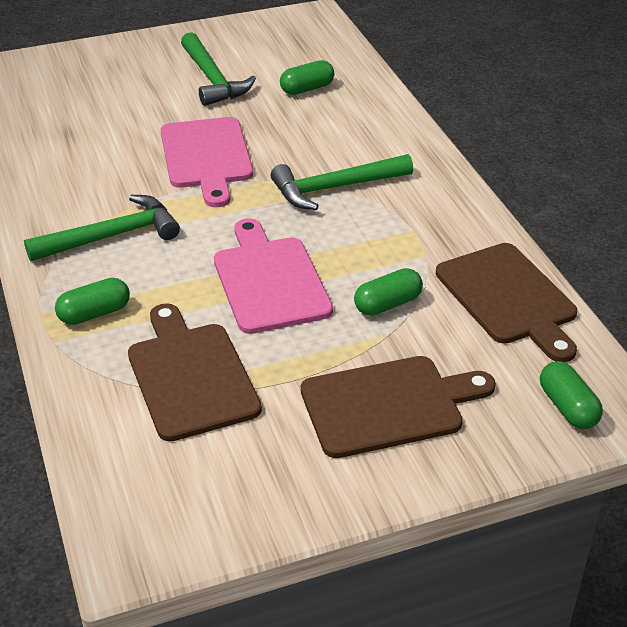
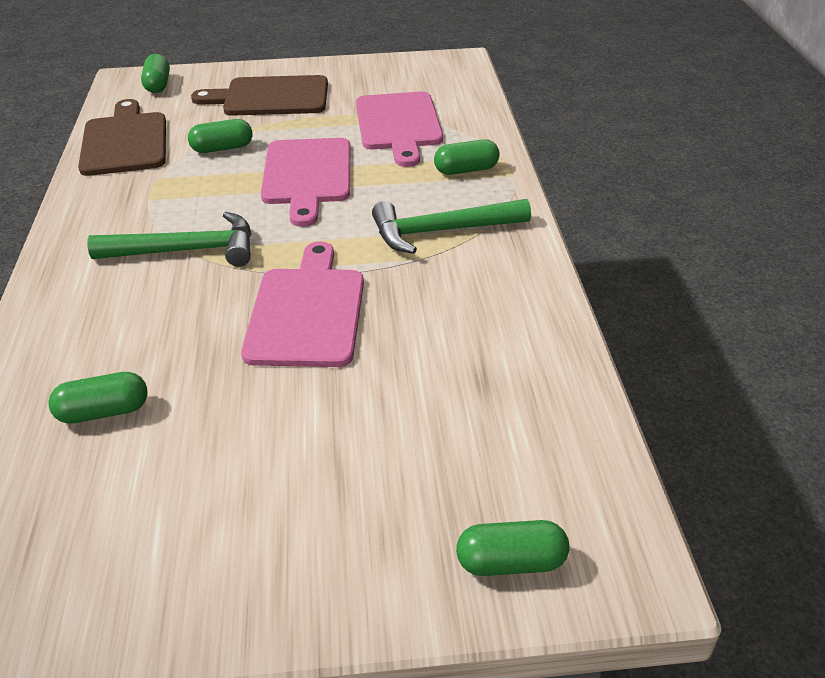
camera: 165 degrees left, 0 degrees up
(50, 64) = (511, 562): none -> green capsule
(190, 376) = (398, 125): brown cutting board -> pink cutting board
(213, 79) = (233, 460): green hammer -> none

